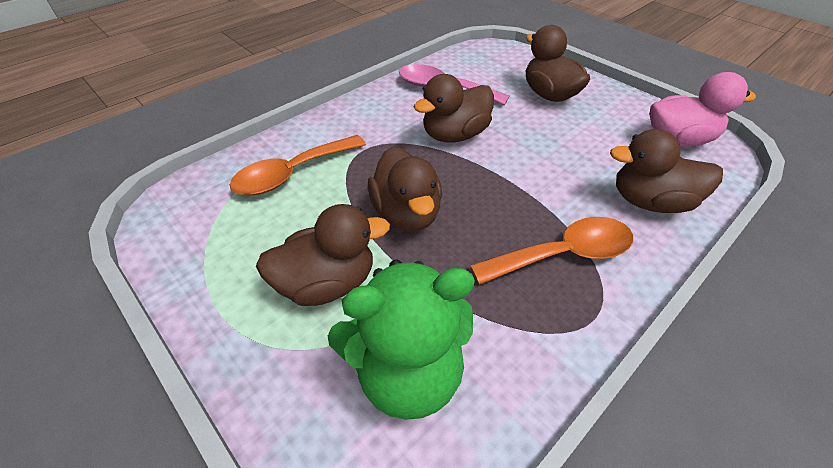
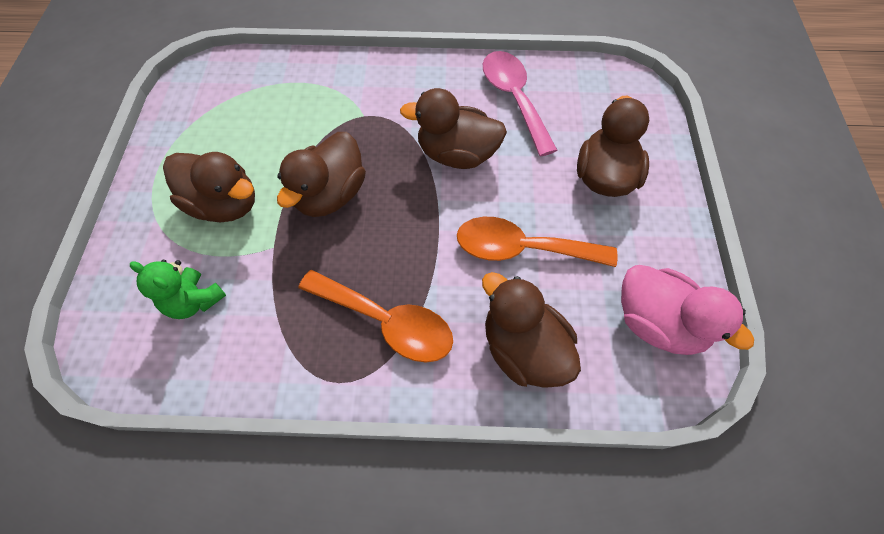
camera: 45 degrees right, 15 degrees up
(292, 173) = (302, 100): orange spoon -> orange spoon (522, 248)
(407, 372) = (194, 301): green teddy bear -> green teddy bear, size x0.56

